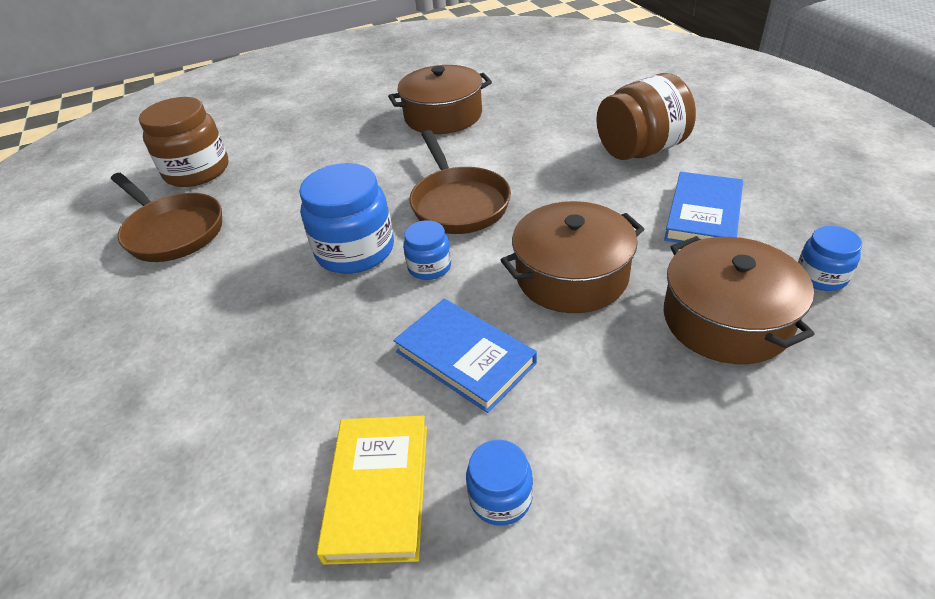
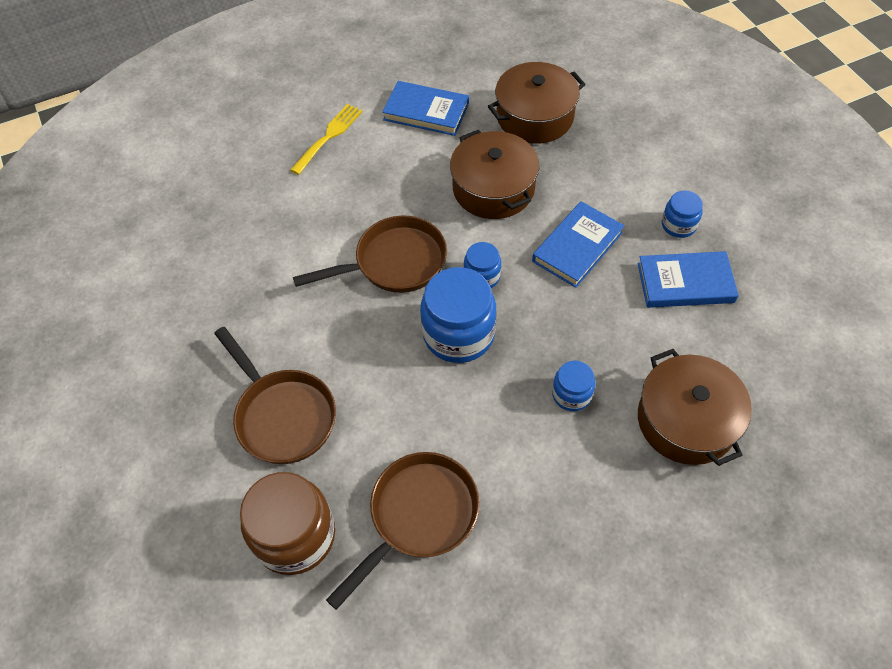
camera: 95 degrees left, 15 degrees up
(305, 156) = (282, 415): none -> brown pan
(378, 490) = (685, 283): yellow book -> blue book
(443, 116) = (224, 287): brown pot -> brown pot (686, 420)
(641, 150) = (329, 136): brown jar -> yellow fork
(821, 276) = (495, 69): blue jar -> blue jar (571, 394)

